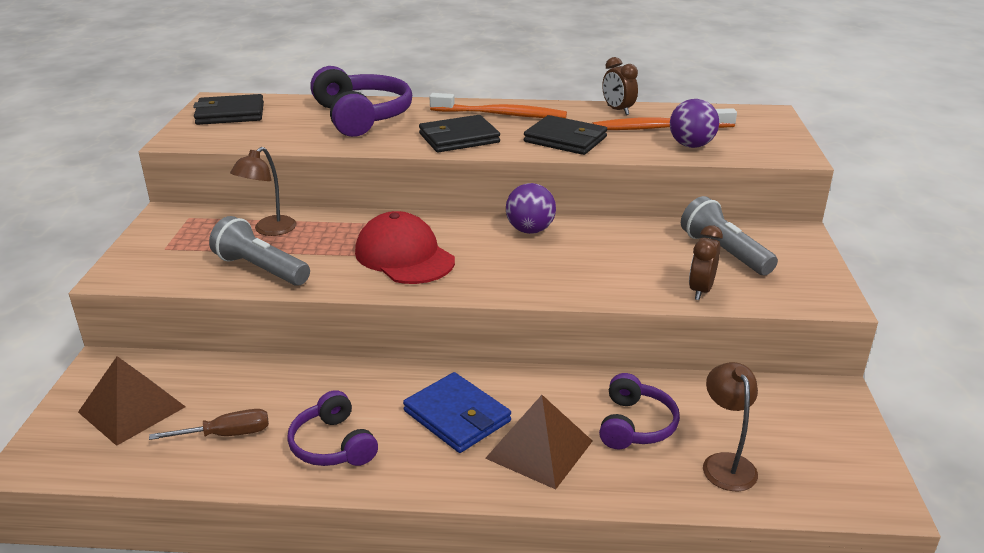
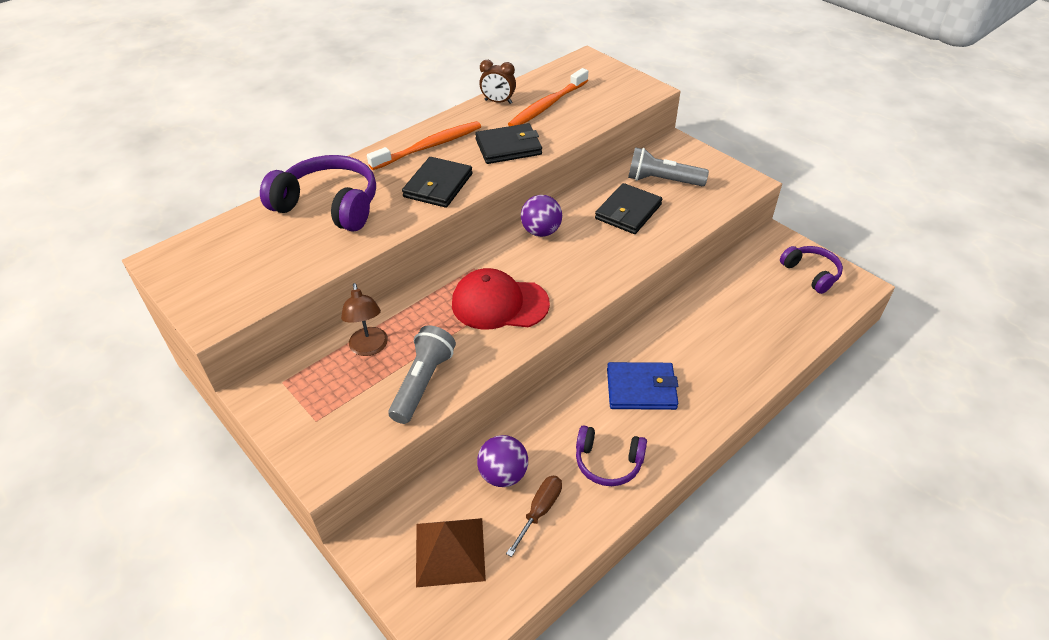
camera: 45 degrees left, 15 degrees up
(230, 114) = (206, 266): black wallet -> black wallet (628, 212)
(260, 269) = (423, 382): grey flashlight -> grey flashlight turned 120 degrees clockwise
(539, 449) = (706, 374): brown pyramid -> none
(635, 425) = (725, 323): purple headphones -> purple headphones (811, 273)
(691, 145) = (587, 111): purple ball -> purple ball (503, 474)
(700, 290) = (688, 216): brown clock -> none
(725, 463) = (787, 314): brown lamp -> none

